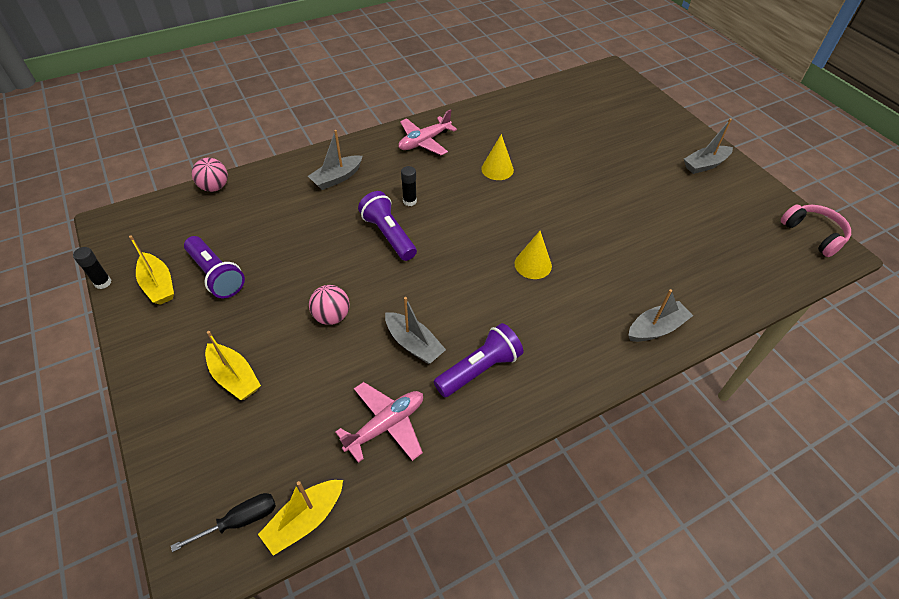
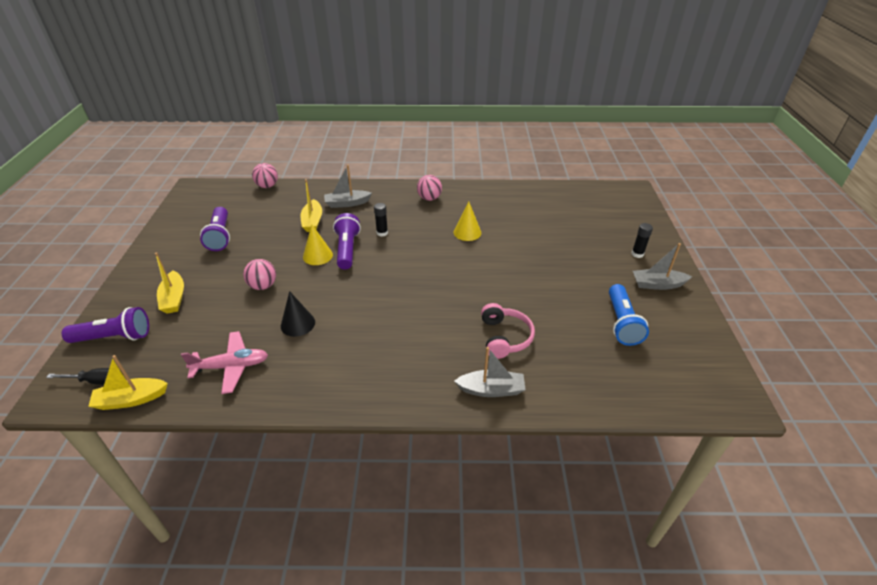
camera: 30 degrees right, 10 degrees down
(103, 283) = (158, 219): black glue stick -> black glue stick (637, 254)
(158, 285) = (184, 230): yellow boat -> yellow boat (312, 221)
(413, 344) = (298, 324): grey boat -> black cone
(424, 141) = (429, 198): pink plane -> pink ball
(479, 369) = (326, 359): purple flashlight -> purple flashlight (114, 337)
(533, 264) = (433, 305): yellow cone -> yellow cone (317, 256)
(706, 215) = (621, 323): none -> blue flashlight
(813, 234) = (722, 377): pink headphones -> pink headphones (504, 337)

